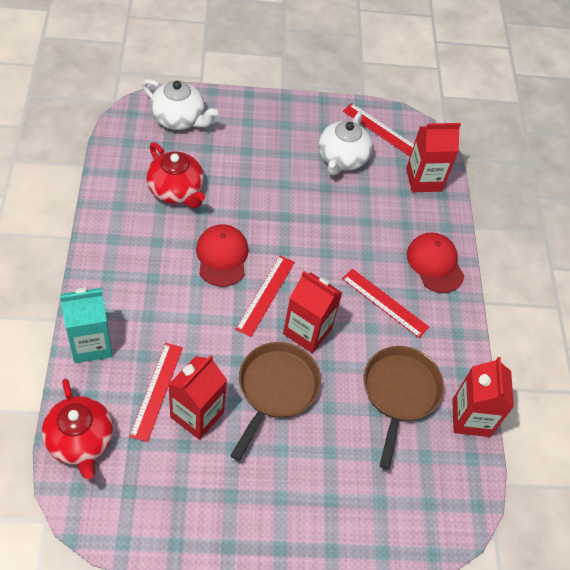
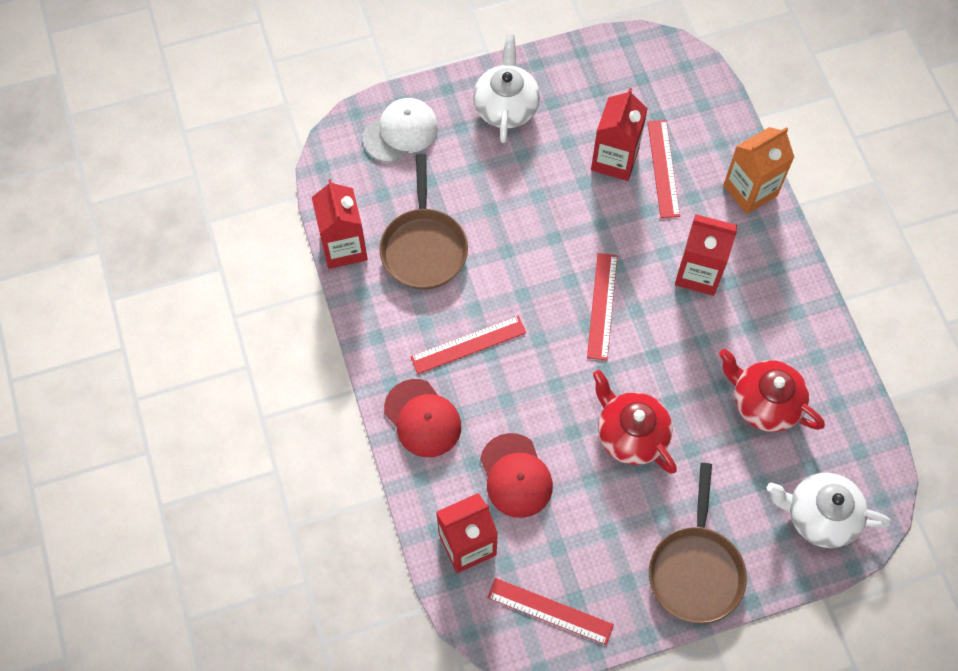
camera: 170 degrees right, 10 degrees up
(80, 441) = (706, 103): red teapot -> red teapot (630, 434)
(91, 344) = (750, 190): turquoise carton -> orange carton
(222, 256) = (670, 335): red cap -> red cap (516, 476)
(275, 389) = (550, 209): brown pan -> brown pan (695, 570)
(307, 331) = (541, 280): red carton -> red carton (698, 273)
(342, 159) = (585, 536): white teapot -> white teapot (506, 106)
(384, 303) = (468, 344): red ruler -> red ruler turned 45 degrees counterclockwise
(392, 516) = (401, 132): none -> white cap

